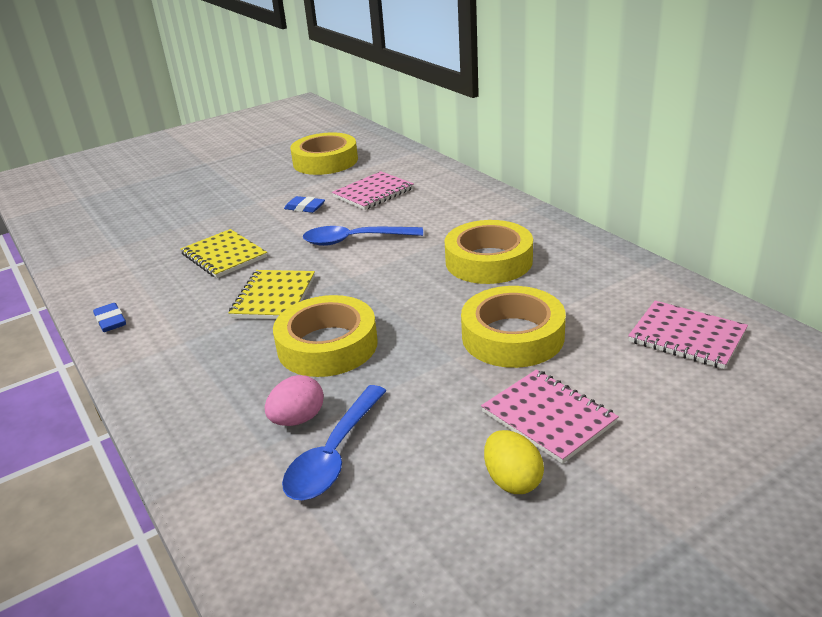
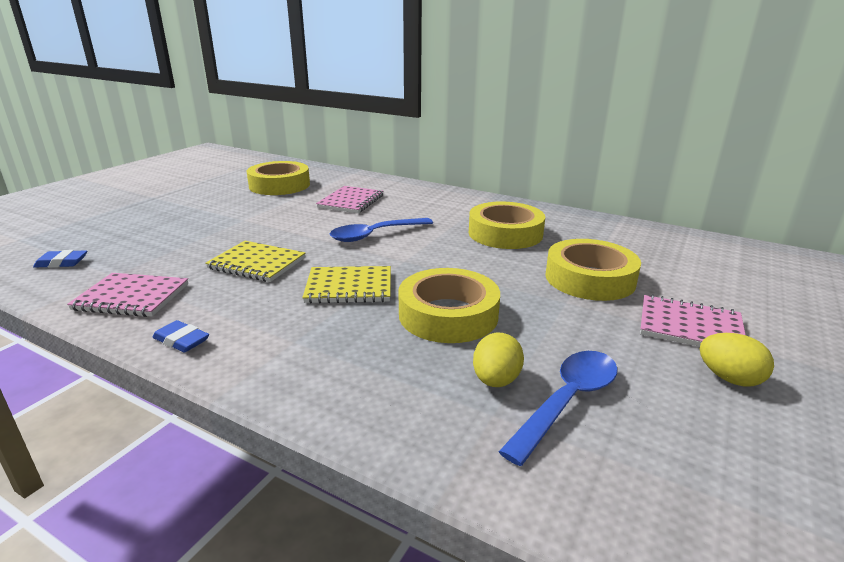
camera: 30 degrees left, 5 degrees down
(274, 297) = (349, 287): yellow notebook -> yellow notebook turned 75 degrees counterclockwise
(298, 419) = (496, 380): pink egg -> yellow egg
(305, 207) = (299, 218): blue eraser -> blue eraser (62, 262)
(334, 455) = (567, 401): blue spoon -> blue spoon turned 135 degrees counterclockwise
(687, 337) = (701, 257): pink notebook -> pink notebook (132, 297)

